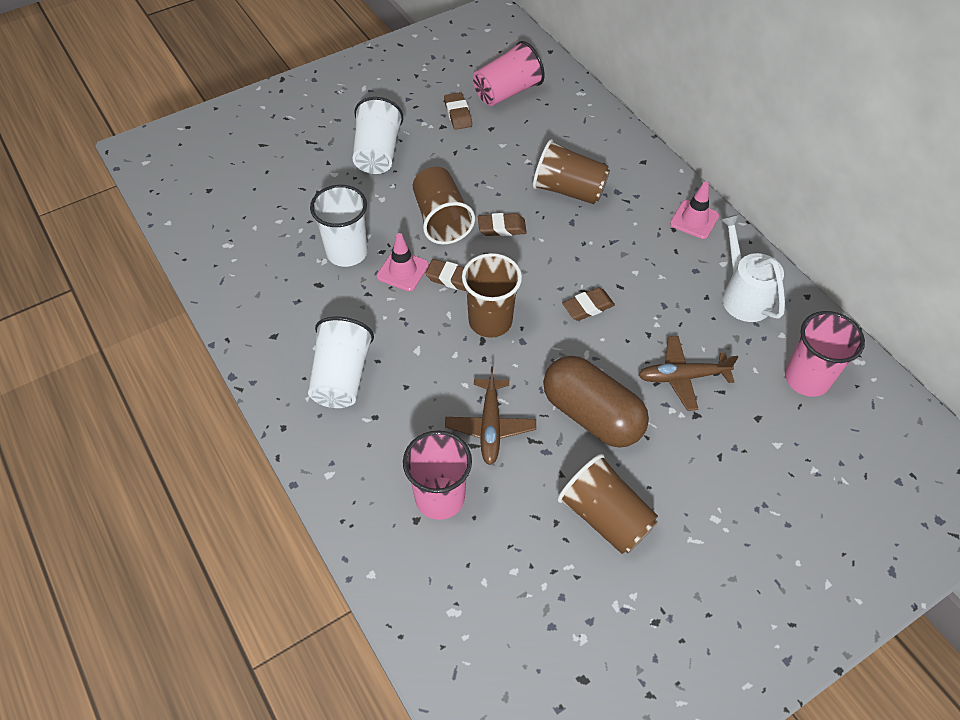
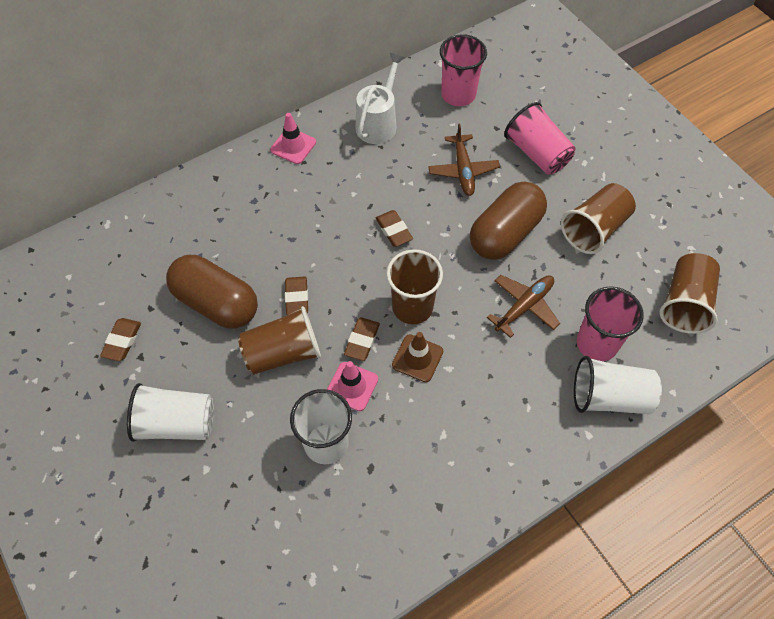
camera: 90 degrees left, 5 degrees up
(342, 377) = (484, 433): white cup -> white cup (609, 397)
(430, 323) = (417, 358): none -> brown traffic cone
(458, 114) = (122, 341): brown eraser -> brown eraser turned 60 degrees counterclockwise
(490, 426) = (524, 306): brown plane -> brown plane turned 45 degrees counterclockwise
(496, 170) = (216, 303): none -> brown capsule
(507, 92) = (93, 292): pink cup -> pink cup (537, 153)
(568, 190) = (249, 240): brown cup -> brown cup (684, 303)
(742, 295) = (378, 123): white watering can -> white watering can turned 135 degrees clockwise

